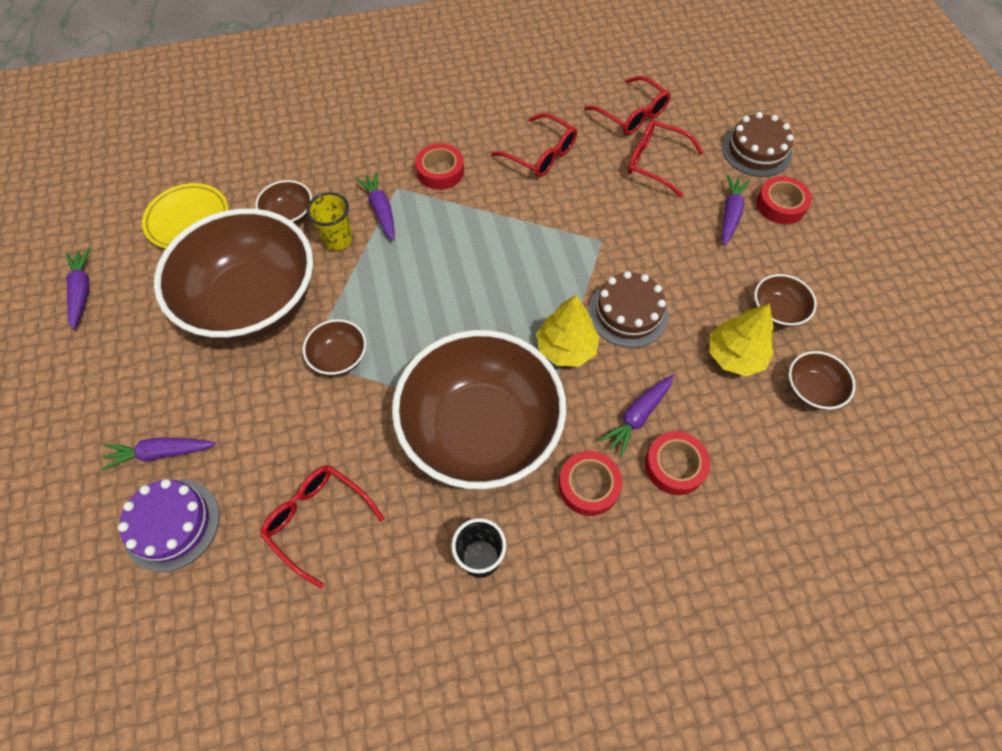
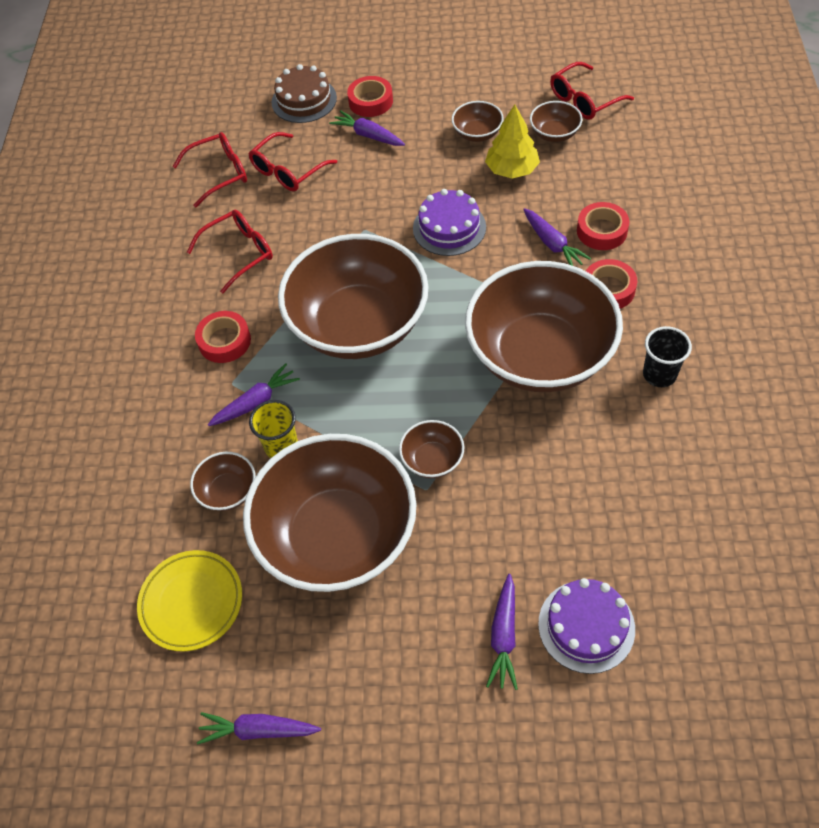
camera: 70 degrees left, 5 degrees down
(317, 520) = (604, 495): red glasses -> red glasses (584, 100)
(380, 210) = (256, 402): purple carrot -> purple carrot turned 150 degrees clockwise
(481, 264) = (358, 325): none -> brown bowl
(566, 348) = (472, 278): yellow tree -> none
(628, 313) = (449, 228): brown cake -> purple cake

